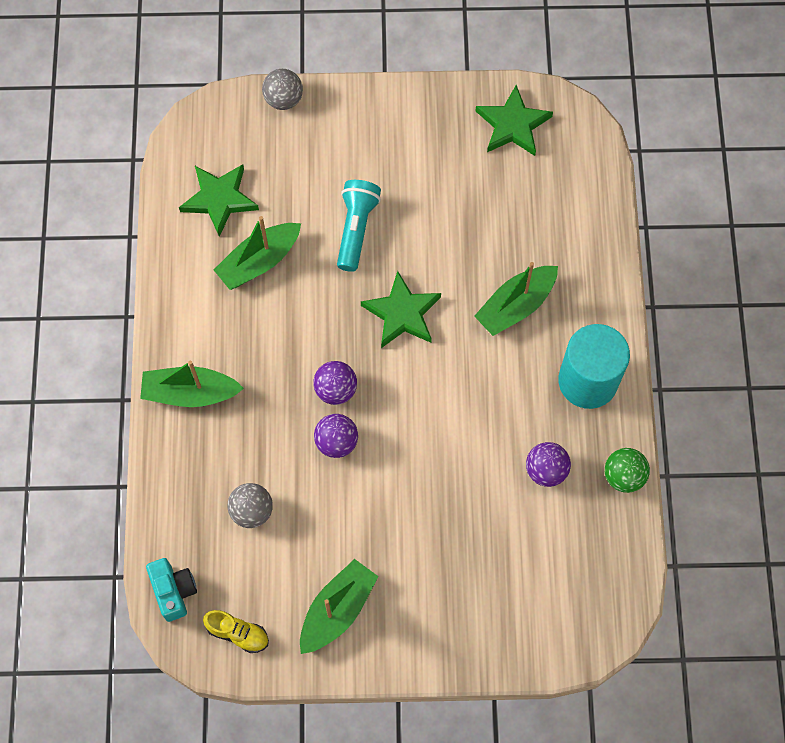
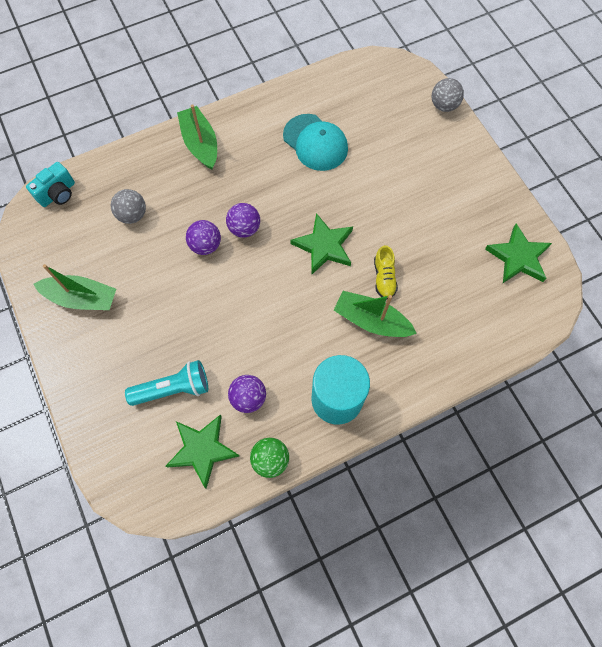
camera: 65 degrees right, 0 degrees up
(219, 199) = (347, 101): green star -> green star (202, 449)
(238, 633) = (42, 243): yellow shoe -> yellow shoe (384, 278)
(259, 261) = (315, 142): green boat -> turquoise cap
(356, 229) = (372, 190): turquoise flashlight -> turquoise flashlight (173, 388)

